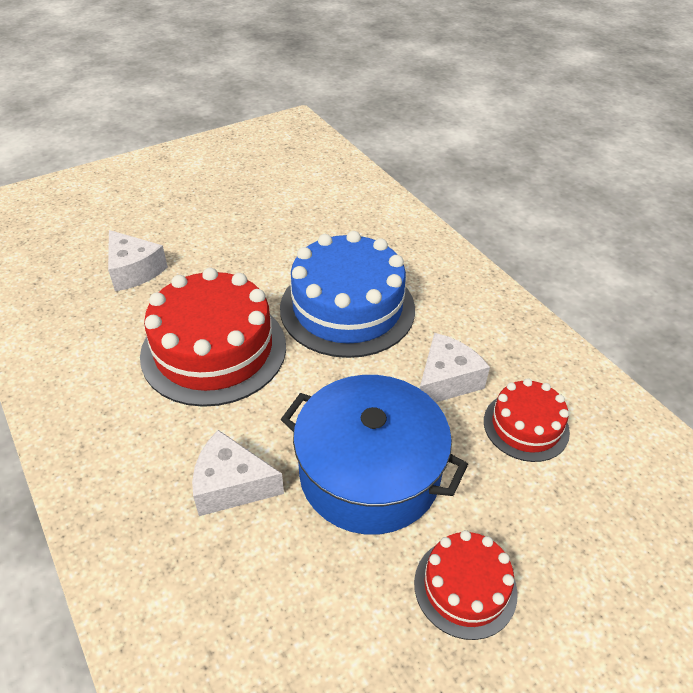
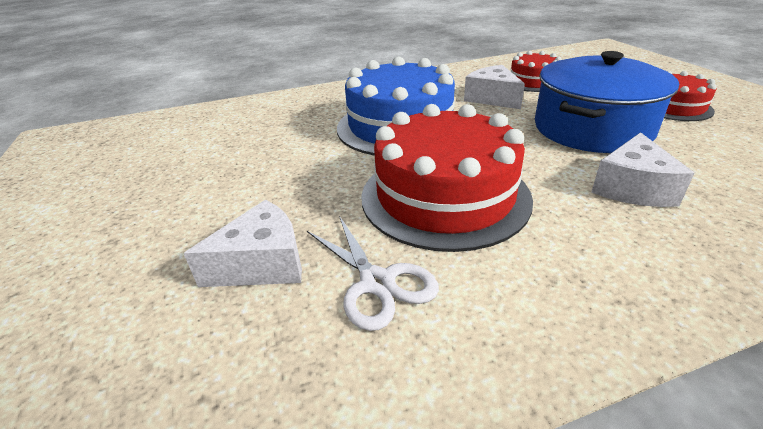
camera: 75 degrees left, 10 degrees down
(111, 324) = (377, 283): none -> white scissors

